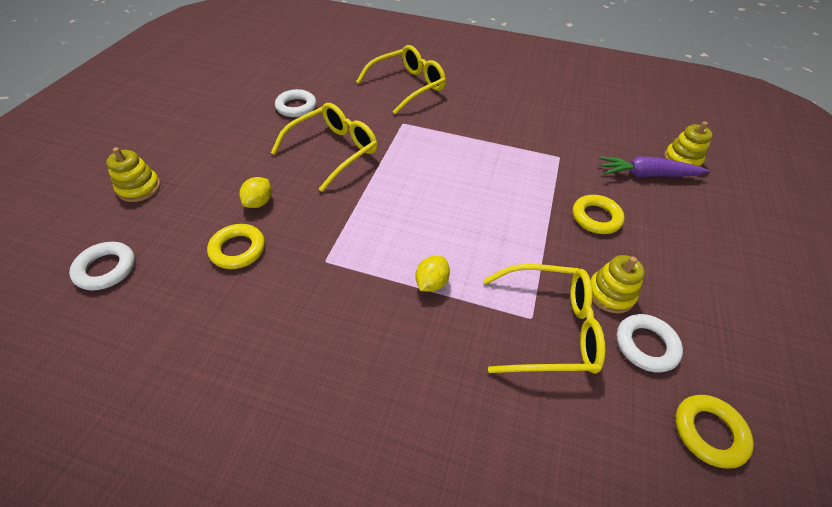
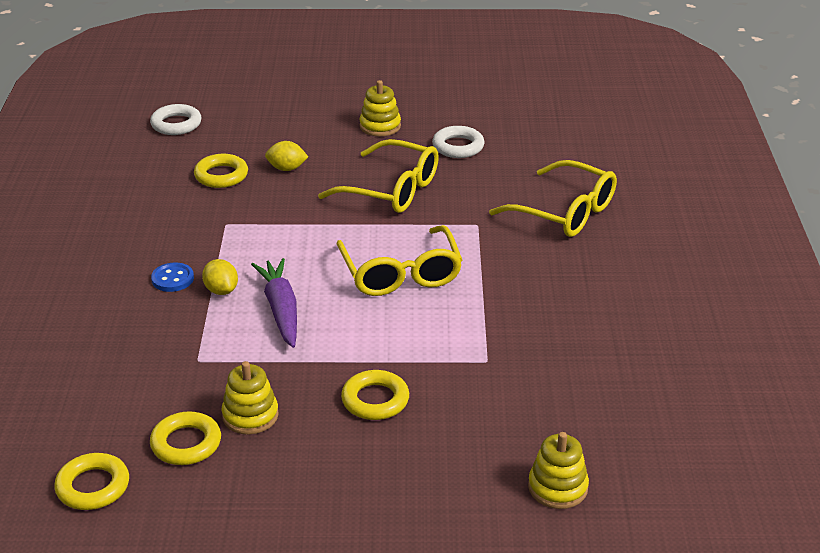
camera: 75 degrees right, 15 degrees down
(139, 188) = (275, 104): yellow stacking toy -> yellow stacking toy (380, 126)
(398, 317) = (172, 279): none -> blue button
(431, 283) = (221, 290): yellow lemon -> yellow lemon turned 45 degrees clockwise
(549, 328) = (188, 373): yellow glasses -> yellow glasses (400, 273)
(646, 345) = (186, 443): white ring -> yellow ring
(647, 175) = (495, 448): purple carrot -> purple carrot (281, 310)

